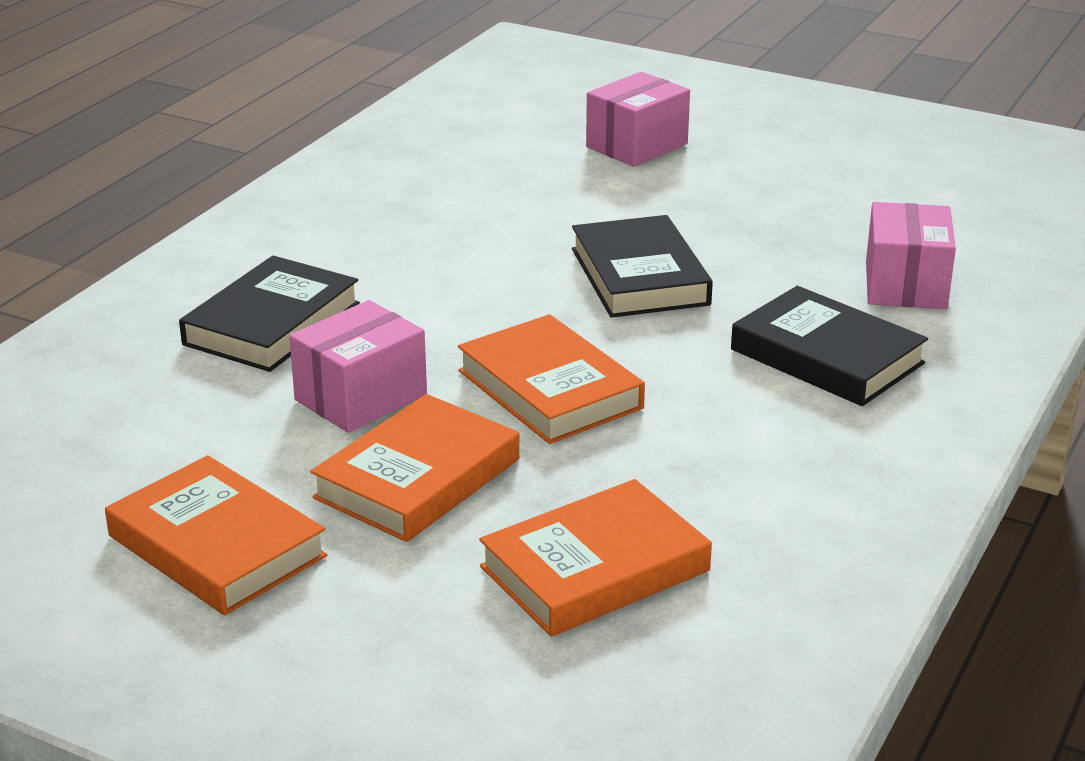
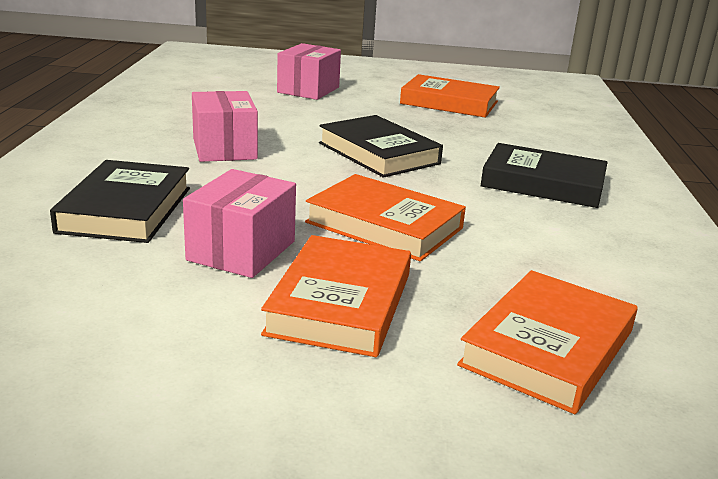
camera: 25 degrees left, 5 degrees down
(216, 546) = (198, 398): orange book -> orange book (449, 103)
(905, 285) = (542, 142): pink box -> pink box (224, 149)

